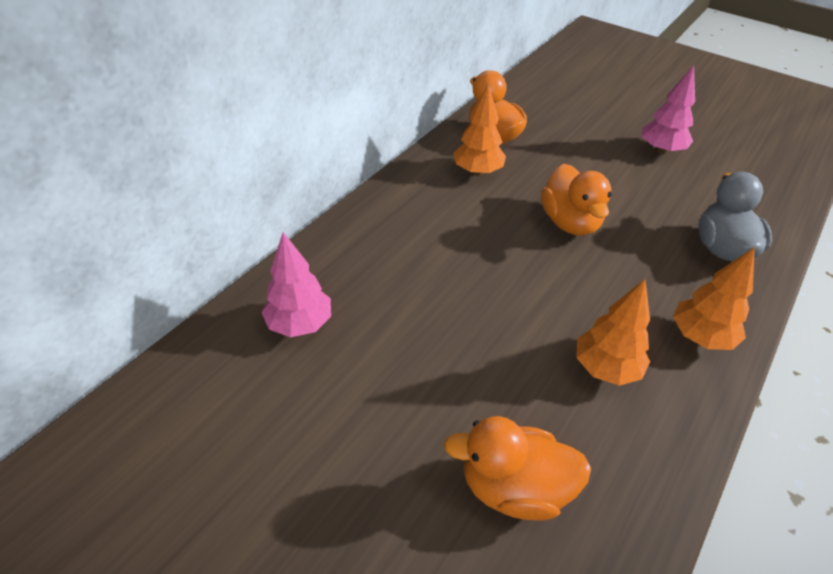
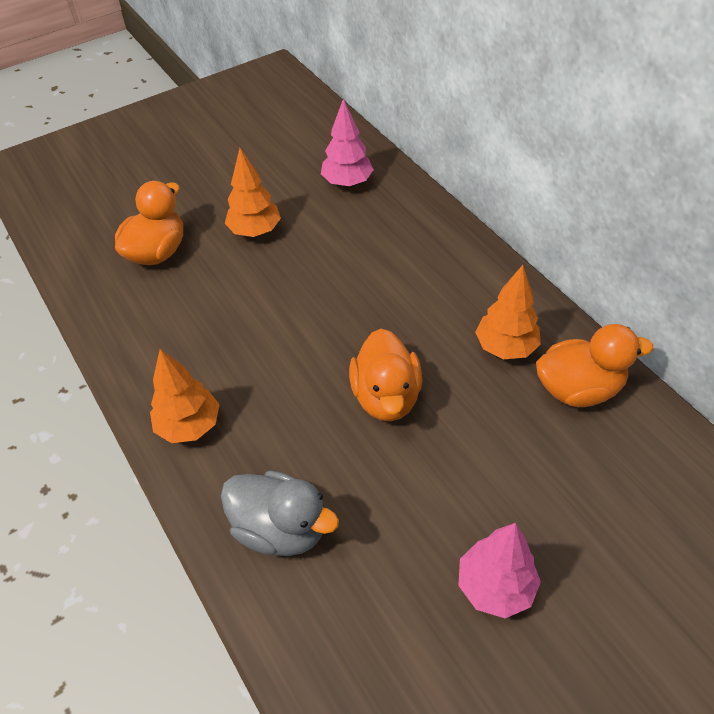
camera: 115 degrees right, 5 degrees up
(570, 222) = (386, 397): orange duck -> orange duck turned 105 degrees counterclockwise
(605, 368) = (204, 339): orange tree -> orange tree (255, 231)

